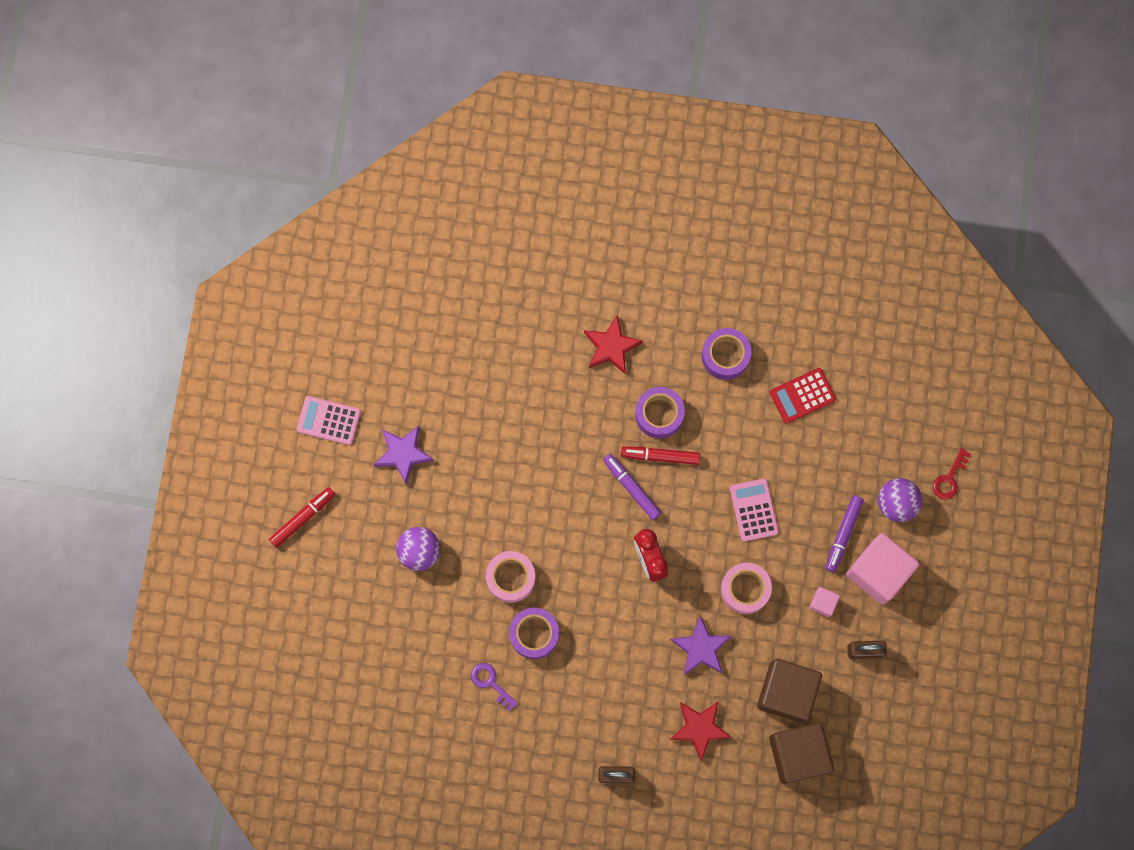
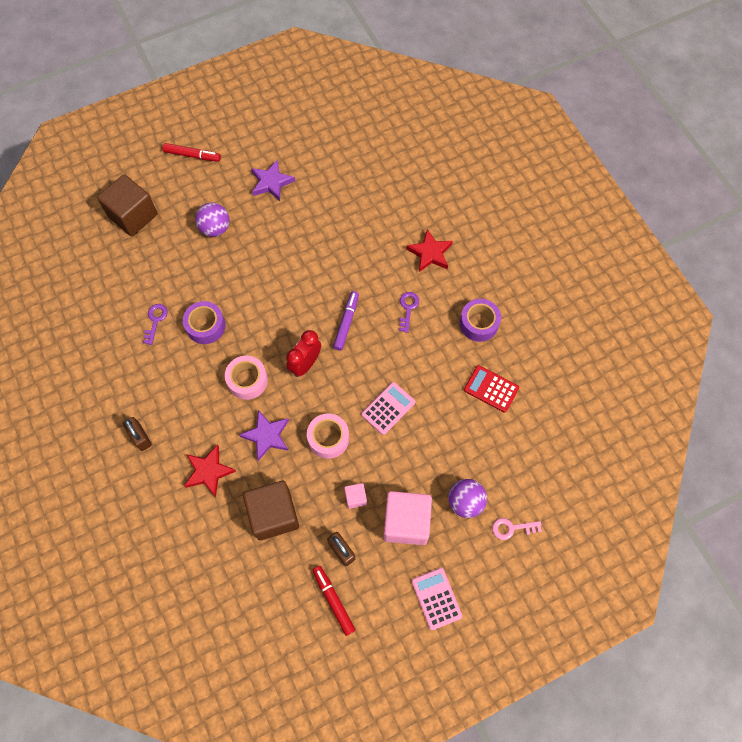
camera: 55 degrees right, 10 degrees down
(328, 420) = (263, 133): pink calculator -> pink calculator (436, 598)
(511, 578) = (234, 289): pink tape -> pink tape (247, 380)
(659, 414) = (408, 308): purple tape -> purple key
(660, 456) = (380, 327): red marker -> red marker (333, 600)
(798, 754) = (233, 552): brown cube -> brown cube (133, 216)
(843, 534) = (415, 479): purple marker -> none
(949, 478) = (512, 528): red key -> pink key

